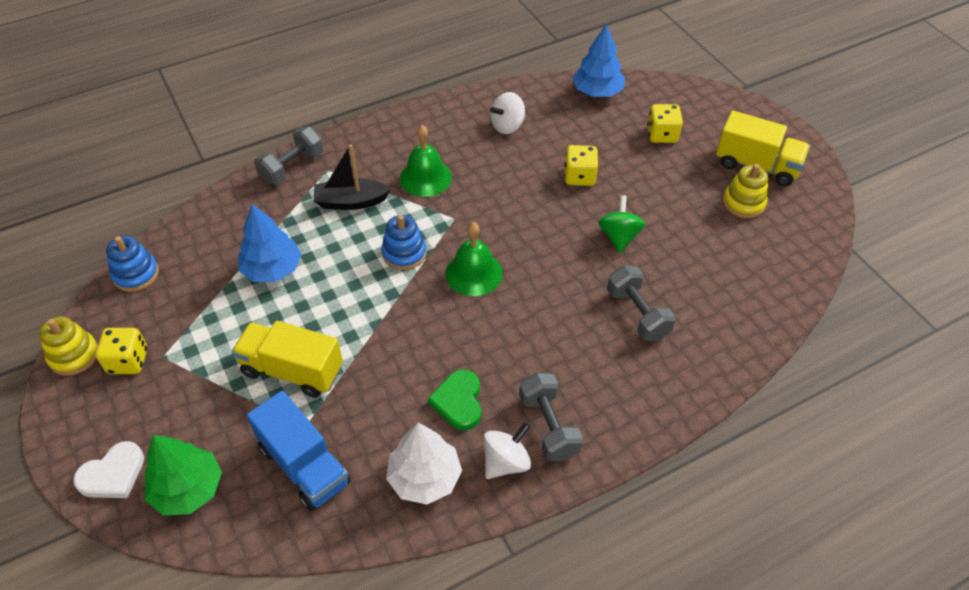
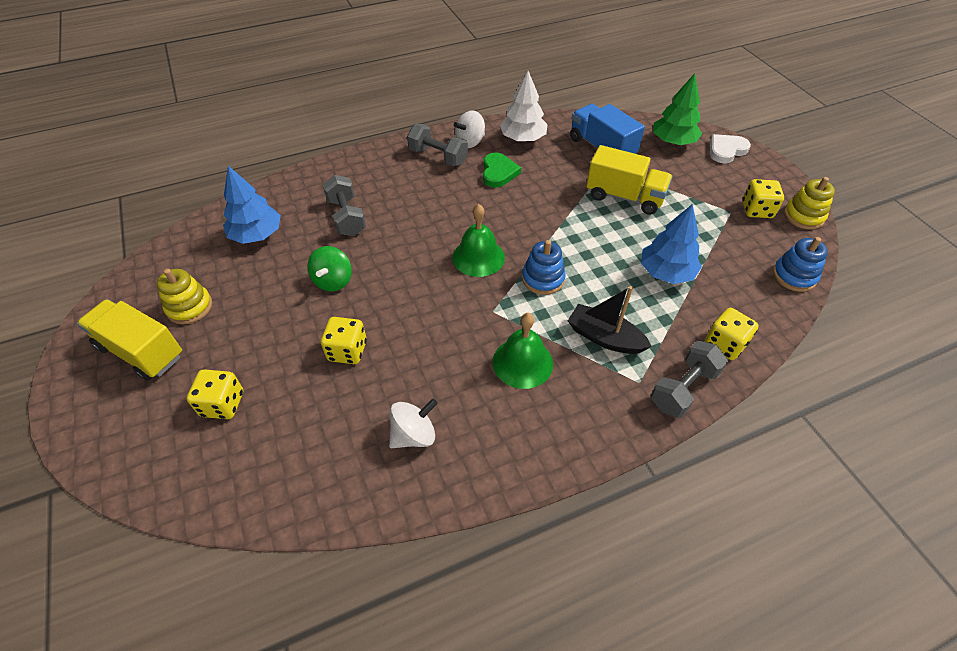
camera: 175 degrees left, 0 degrees up
(242, 203) = (724, 344): none -> yellow dice
(350, 202) = (604, 337): black boat -> black boat turned 150 degrees counterclockwise
(549, 426) = (438, 157): grey dumbbell -> grey dumbbell turned 45 degrees counterclockwise
(597, 92) = (270, 492): blue tree -> blue tree (256, 235)

